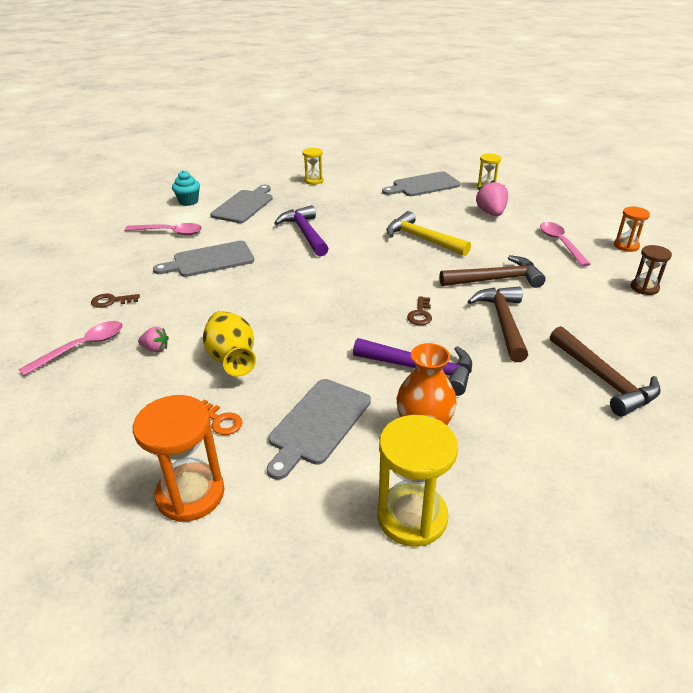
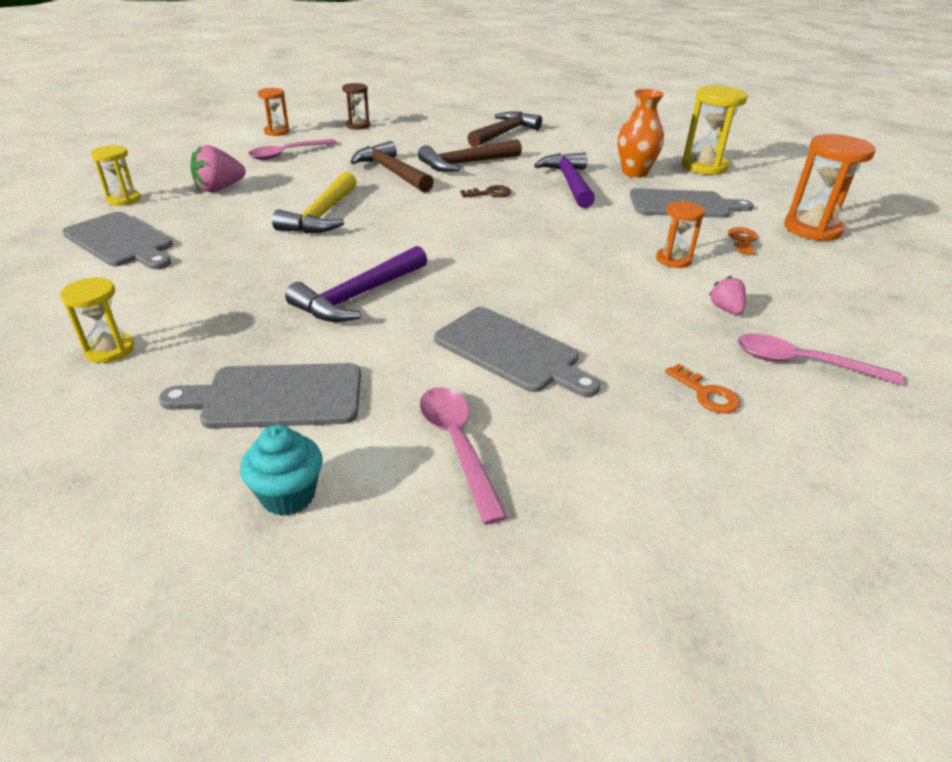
camera: 120 degrees left, 0 degrees up
(111, 301) = (706, 394): brown key -> orange key
(232, 359) = (673, 260): yellow vase -> orange hourglass

